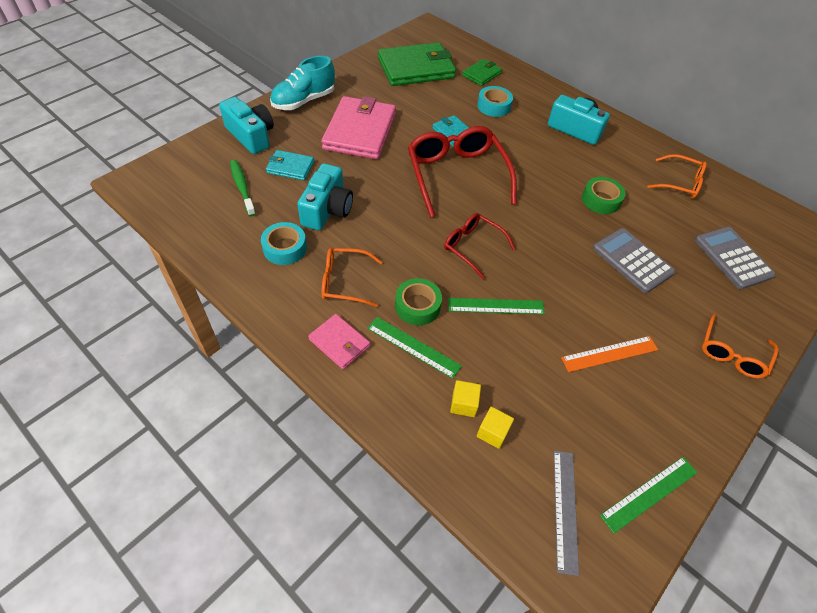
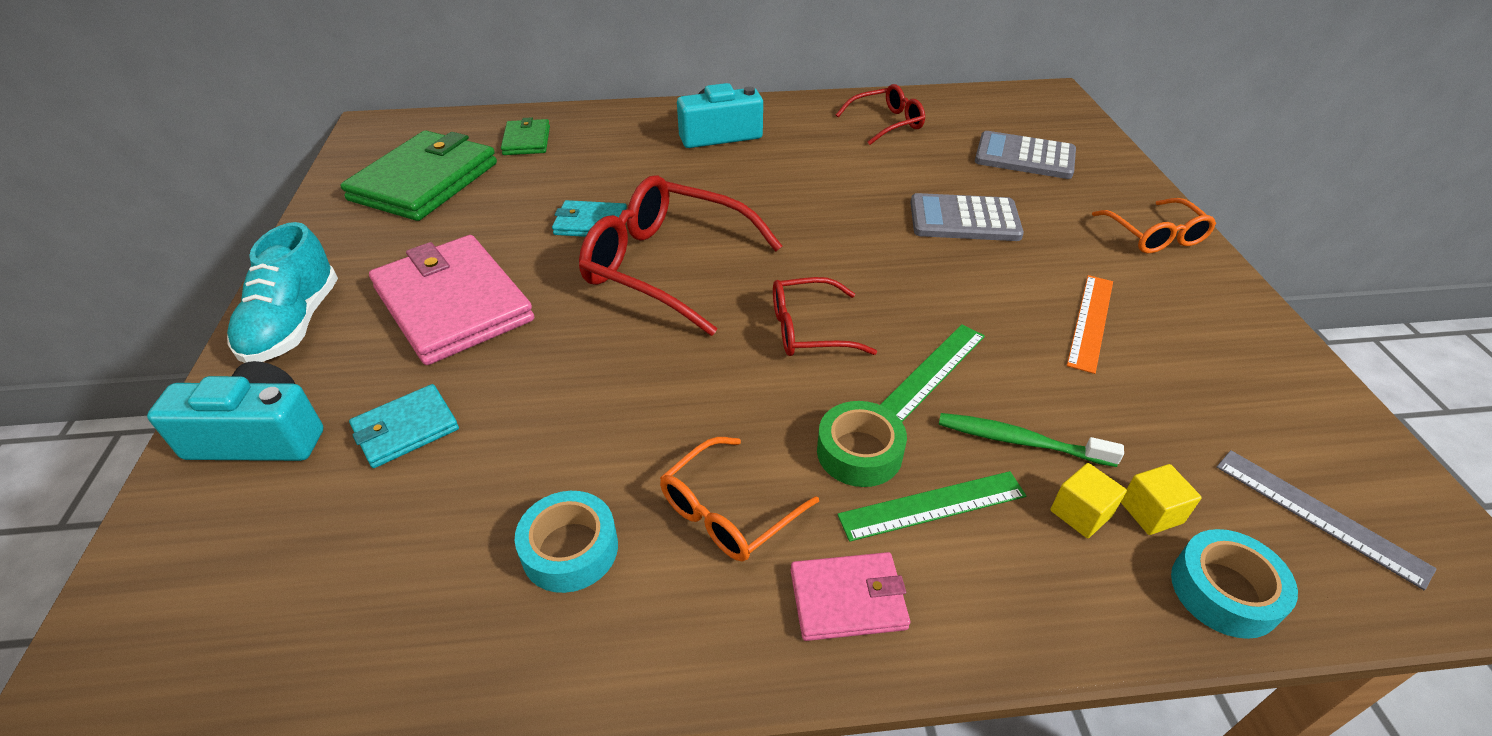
camera: 45 degrees left, 10 degrees down
(242, 187) = (356, 525): green toothbrush -> green toothbrush (1020, 441)
(327, 210) = (556, 439): turquoise camera -> none
(494, 106) = (594, 165): turquoise tape -> turquoise tape (1224, 591)
(601, 200) = (849, 184): green tape -> none
(649, 493) = (1325, 420): green ruler -> none
(680, 183) = (886, 123): orange glasses -> red glasses

